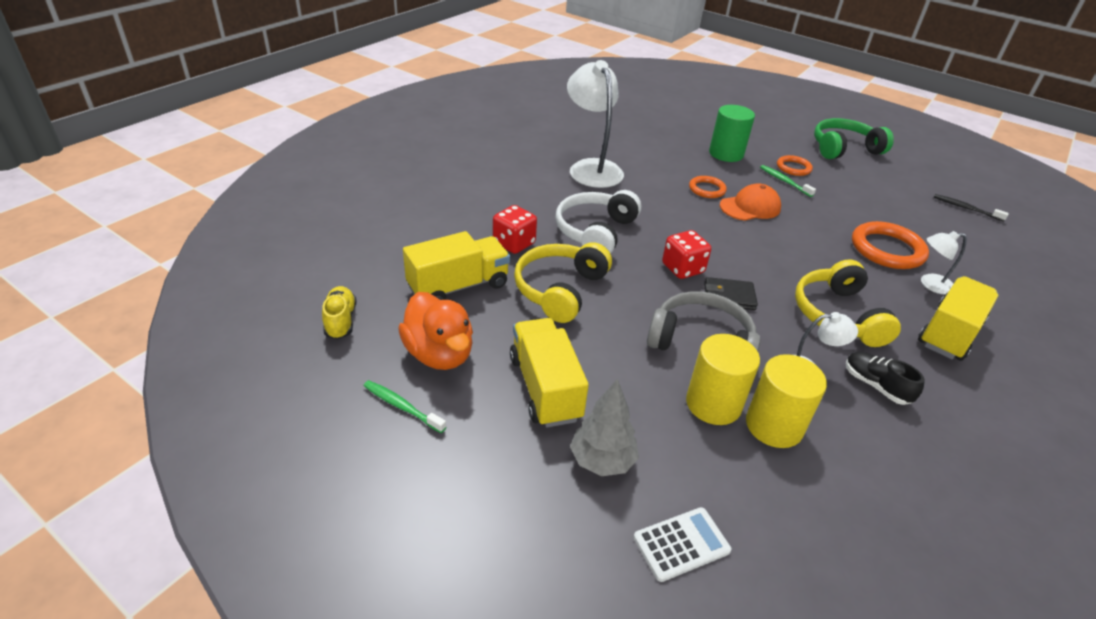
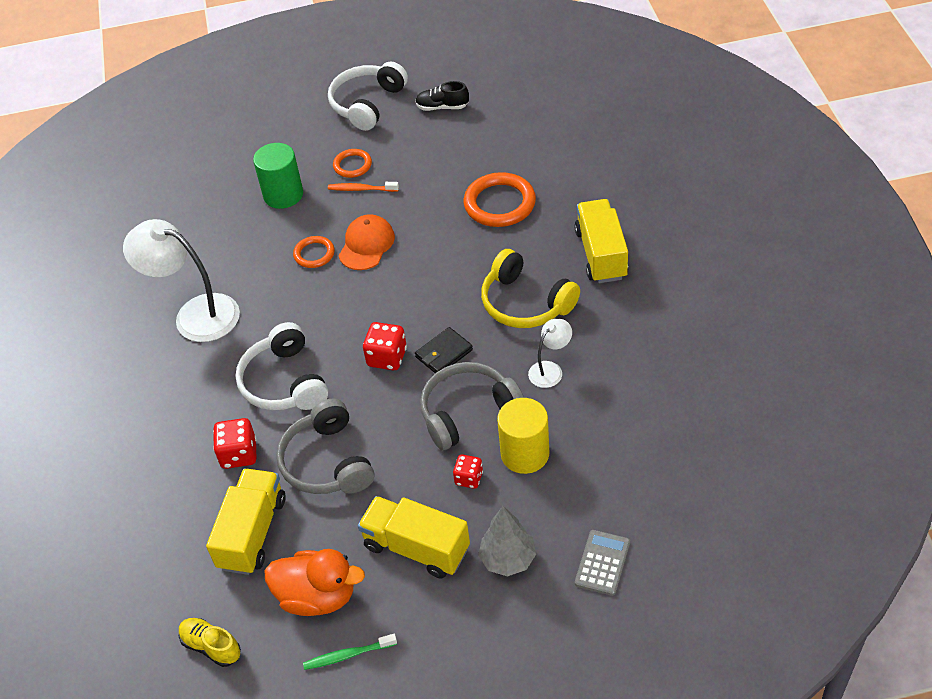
camera: 40 degrees left, 10 degrees up
(560, 290) = (327, 462): yellow headphones -> grey headphones
(645, 381) = (469, 478): none -> red dice
(681, 544) = (602, 563): white calculator -> grey calculator
(774, 426) = (572, 434): yellow cylinder -> none
(784, 181) = (361, 189): green toothbrush -> orange toothbrush
(844, 149) = (367, 104): green headphones -> white headphones
(875, 386) = (598, 344): black shoe -> black shoe (442, 107)
(930, 284) = (554, 215): white lamp -> none
(966, 208) = (512, 104): black toothbrush -> none

